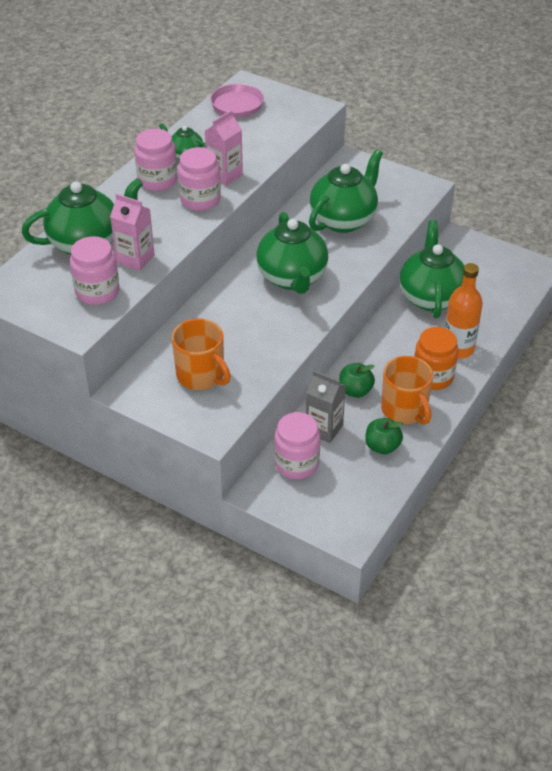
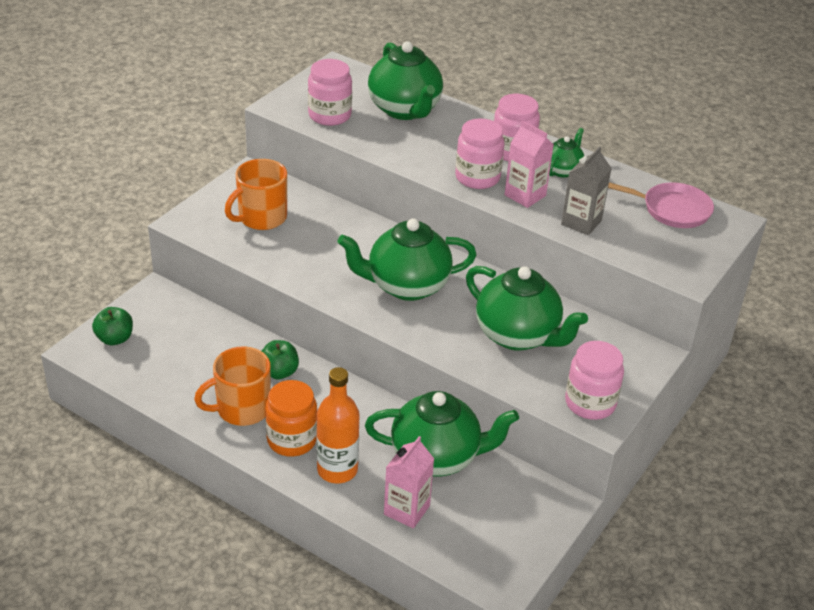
camera: 90 degrees right, 5 degrees down
(135, 259) = (377, 136): pink carton -> pink carton (406, 510)
(296, 464) = (183, 321): pink jar -> pink jar (590, 403)
(324, 429) = (227, 343): grey carton -> grey carton (581, 222)
(382, 446) = (191, 385): green apple -> green apple (115, 339)

